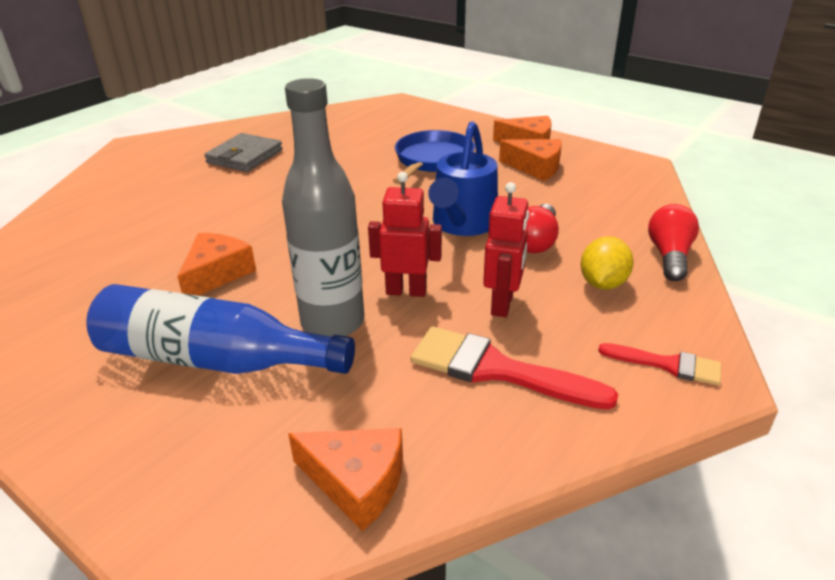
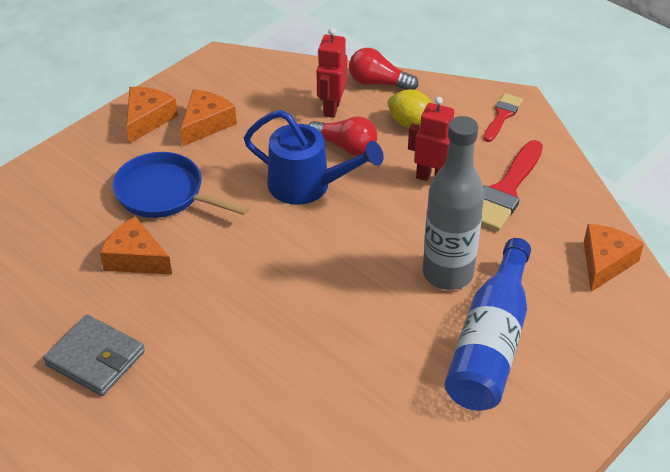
camera: 85 degrees left, 10 degrees up
(217, 274) = (367, 355): orange cheese -> orange cheese (136, 258)
(406, 291) = (409, 229): red robot -> red robot (331, 108)

